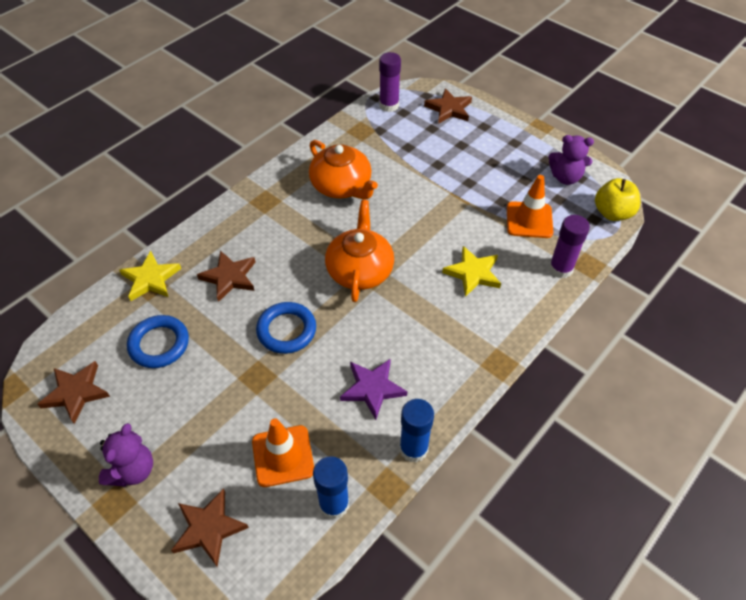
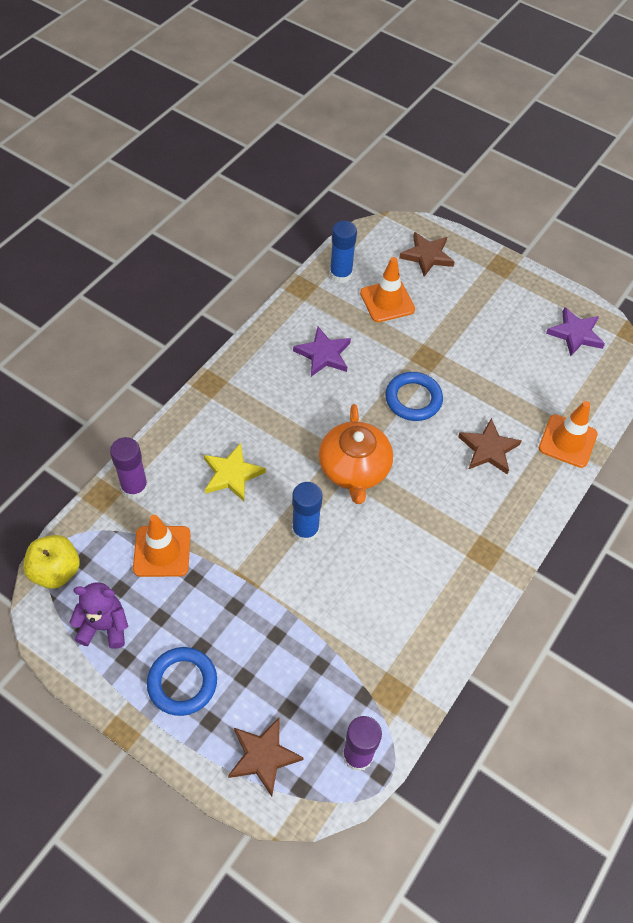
camera: 170 degrees right, 5 degrees up
(76, 393) = (575, 334): brown star -> purple star
(132, 470) = (499, 285): purple teddy bear -> none
(151, 279) = (567, 441): yellow star -> orange traffic cone
(159, 344) = (526, 378): blue ring -> blue ring (182, 683)
(342, 186) = (397, 584): orange teapot -> none
(413, 449) = (284, 313): blue glue stick -> blue glue stick (305, 530)

